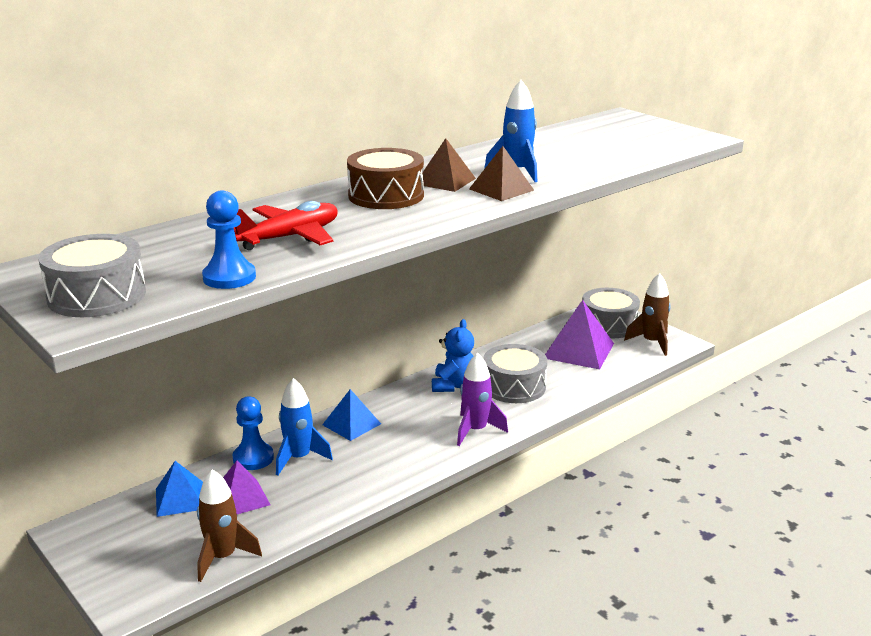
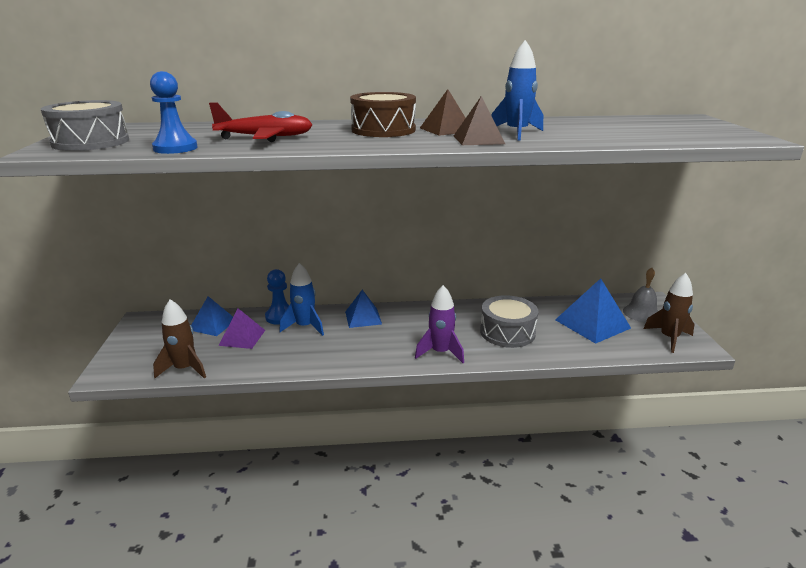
camera: 35 degrees right, 0 degrees up
(453, 385) = (462, 316): blue teddy bear -> none
(578, 350) = (592, 324): purple pyramid -> blue pyramid
(608, 325) = (641, 313): grey drum -> grey bell

